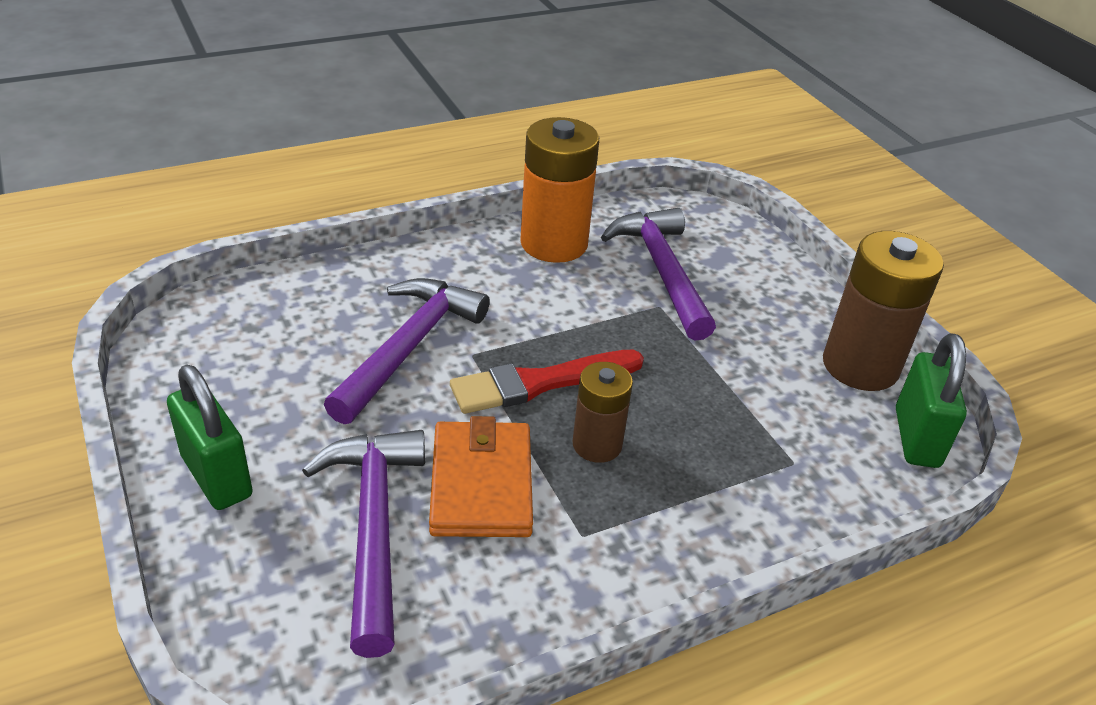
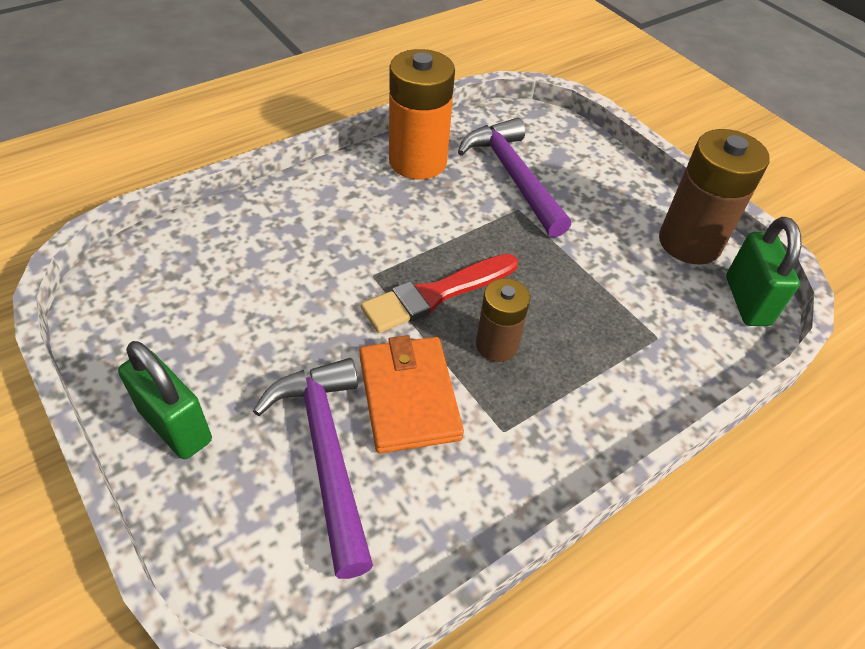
camera: 10 degrees left, 10 degrees up
(408, 348) = (316, 276): purple hammer -> none

